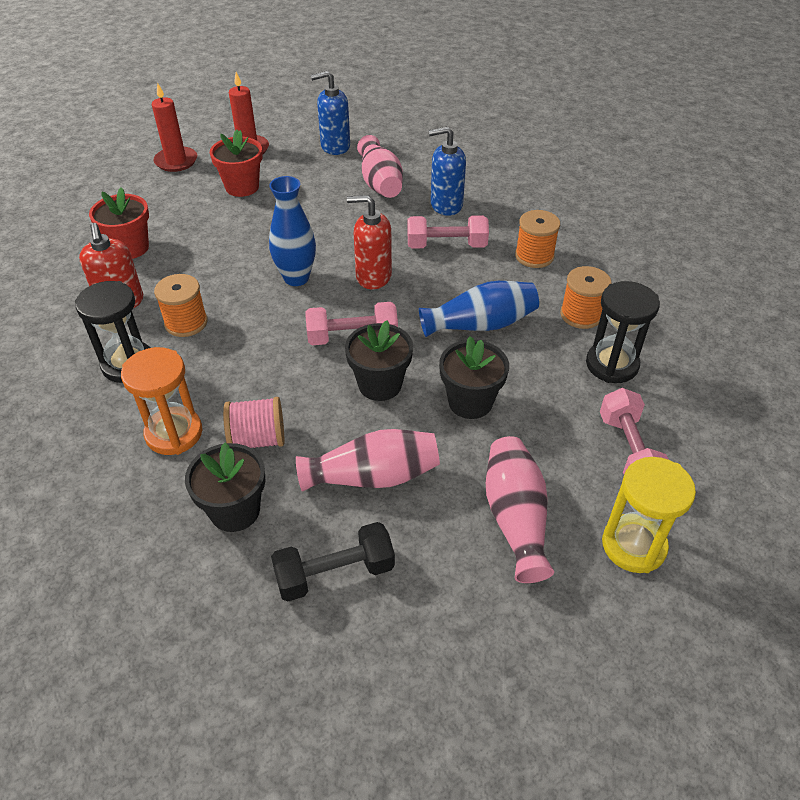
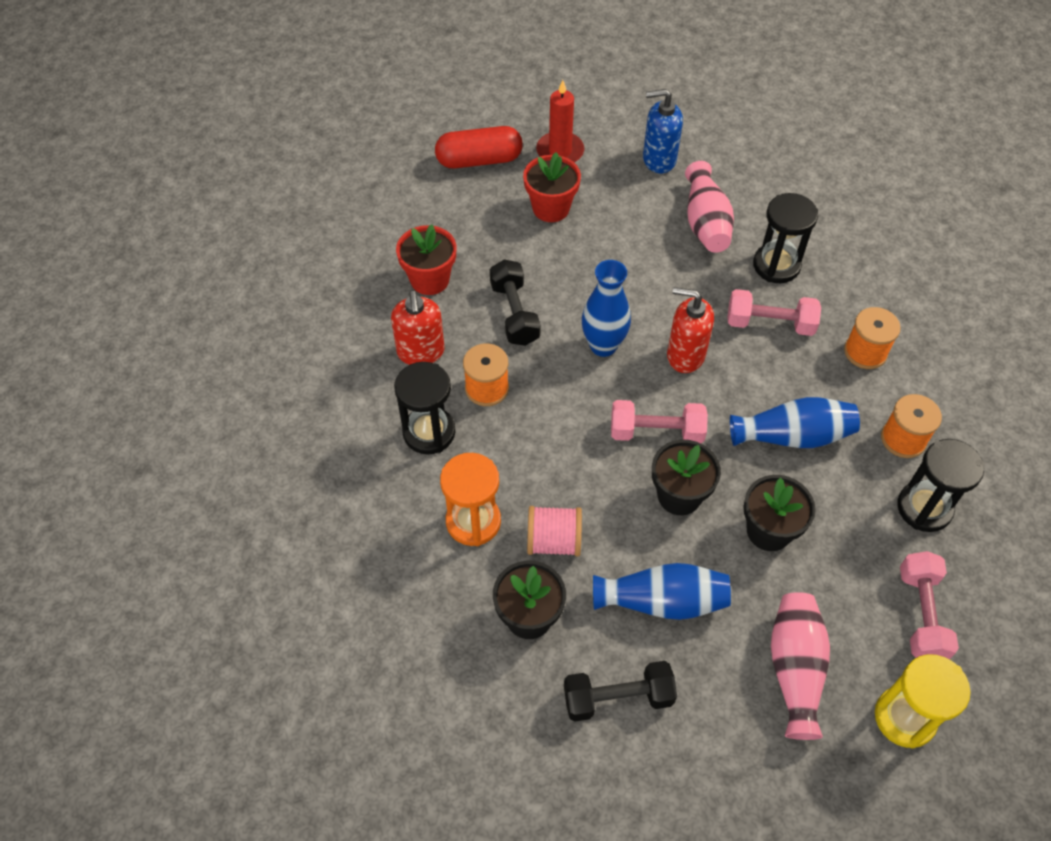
camera: 10 degrees right, 10 degrees up
(176, 161) = (479, 160): red candle -> red capsule
(211, 263) = (514, 313): none -> black dumbbell
(373, 477) = (662, 601): pink vase -> blue vase
(446, 205) = (776, 265): blue soap dispenser -> black hourglass

